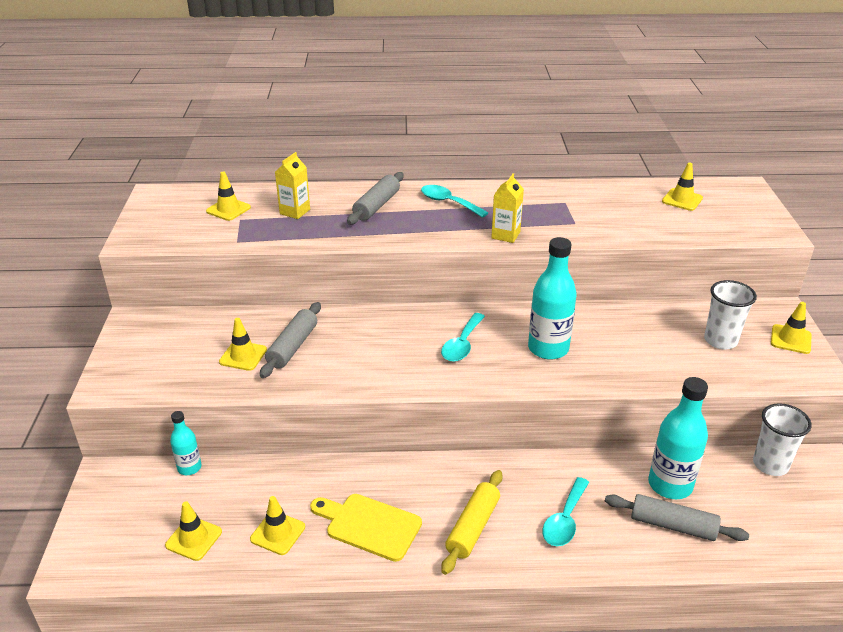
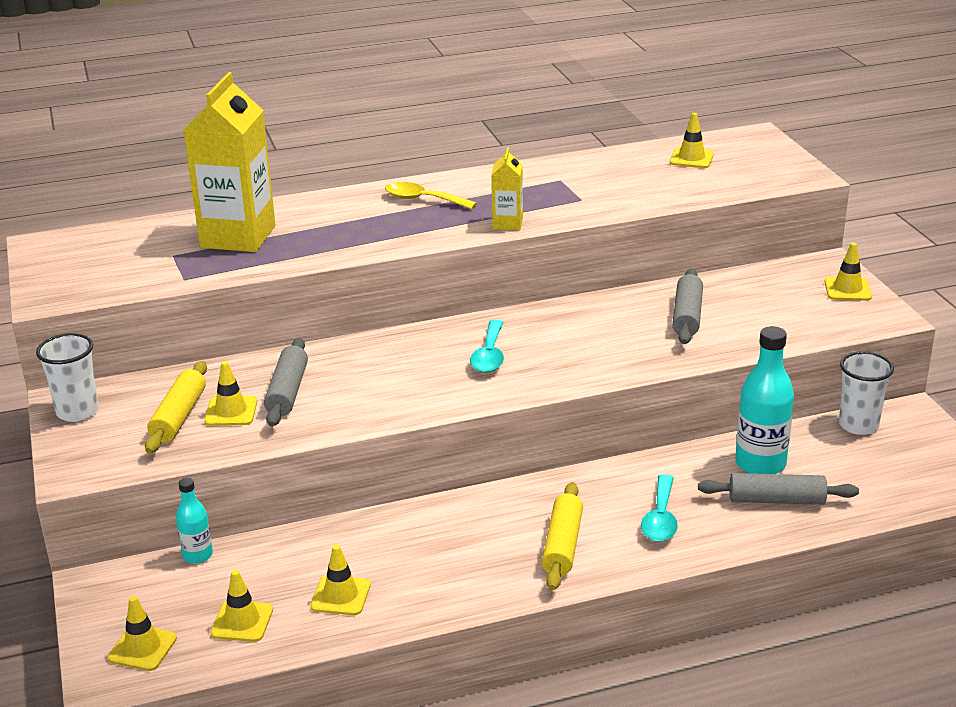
camera: 15 degrees left, 5 degrees down
(203, 352) = (178, 417): none -> yellow rolling pin
(228, 209) = (151, 247): yellow traffic cone -> yellow traffic cone (142, 648)
(295, 211) = (238, 237): yellow carton -> yellow carton, size x2.10
(369, 525) = (444, 567): yellow cutting board -> none
(376, 206) = (337, 216): grey rolling pin -> grey rolling pin (687, 316)
(448, 202) = (423, 200): turquoise spoon -> yellow spoon
(548, 348) = (589, 342): turquoise bottle -> none
(720, 340) = (774, 303): white cup -> white cup (77, 411)

